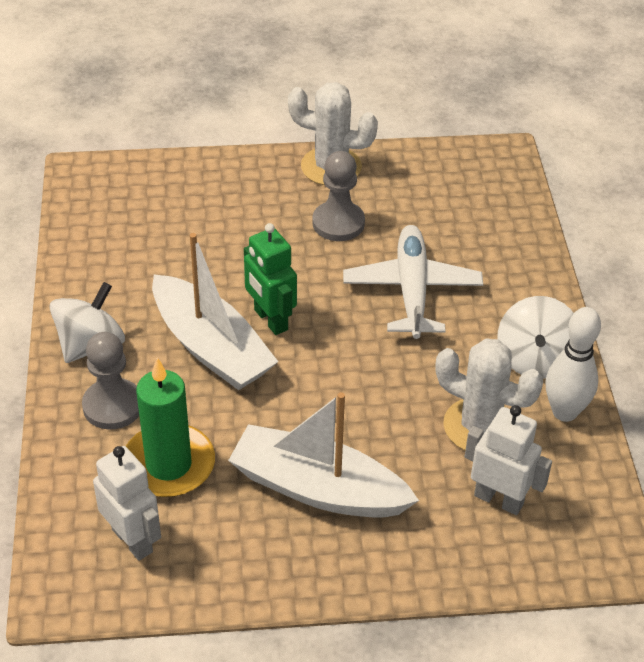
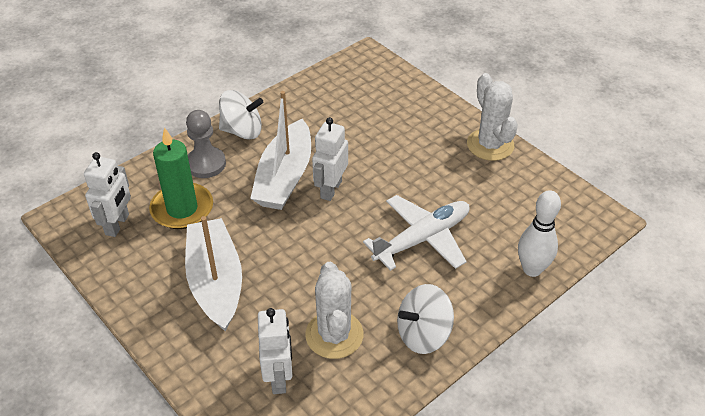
camera: 55 degrees right, 0 degrees up
(270, 320) = (330, 189): green robot -> white robot
(338, 223) = (444, 174): grey pawn -> none
(564, 412) = (389, 375): white bowling pin -> white bowling pin (532, 269)

